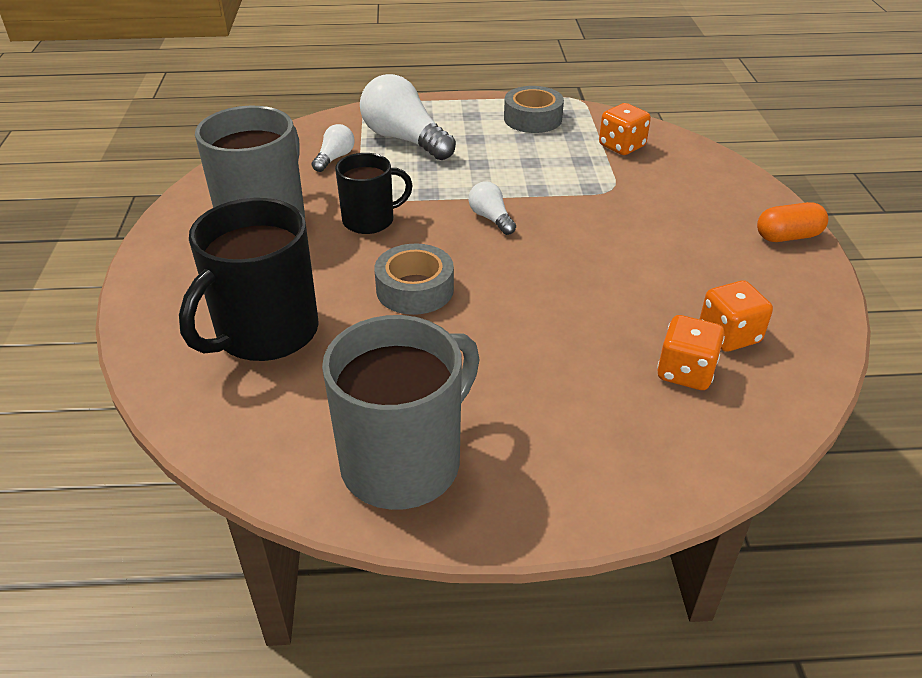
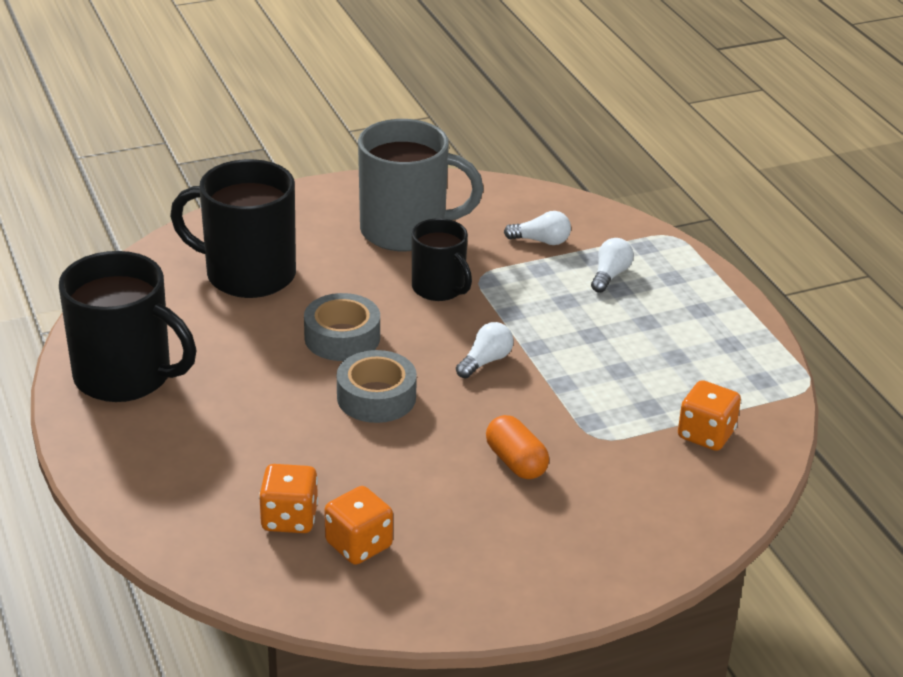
camera: 70 degrees right, 5 degrees down
(404, 139) = (610, 275): white light bulb -> white light bulb, size x0.50
(404, 462) = (125, 376): grey mug -> black mug
(532, 119) = (726, 356): grey tape -> grey tape (376, 397)
(787, 236) = (573, 586): orange capsule -> orange capsule (516, 462)

